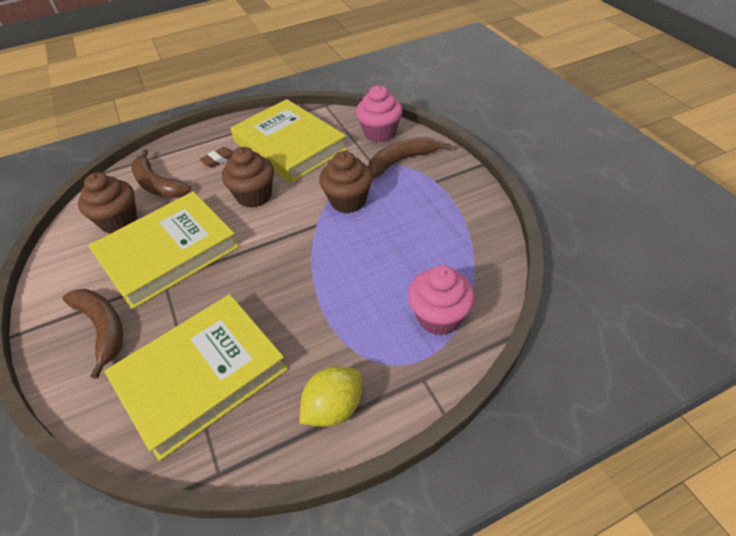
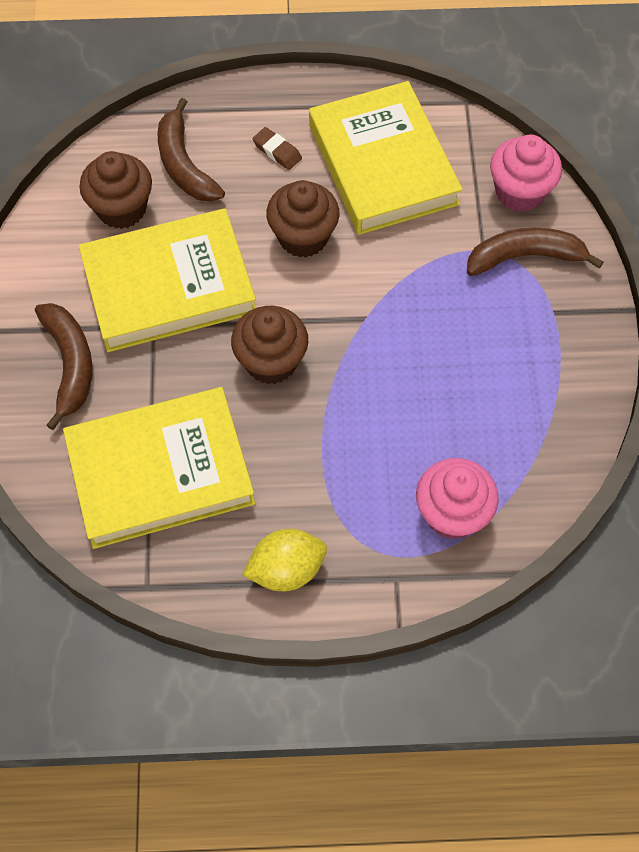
camera: 20 degrees right, 15 degrees up
(218, 160) = (277, 151): brown eraser -> brown eraser turned 60 degrees clockwise
(348, 201) = (421, 297): brown cupcake -> brown cupcake (271, 361)

